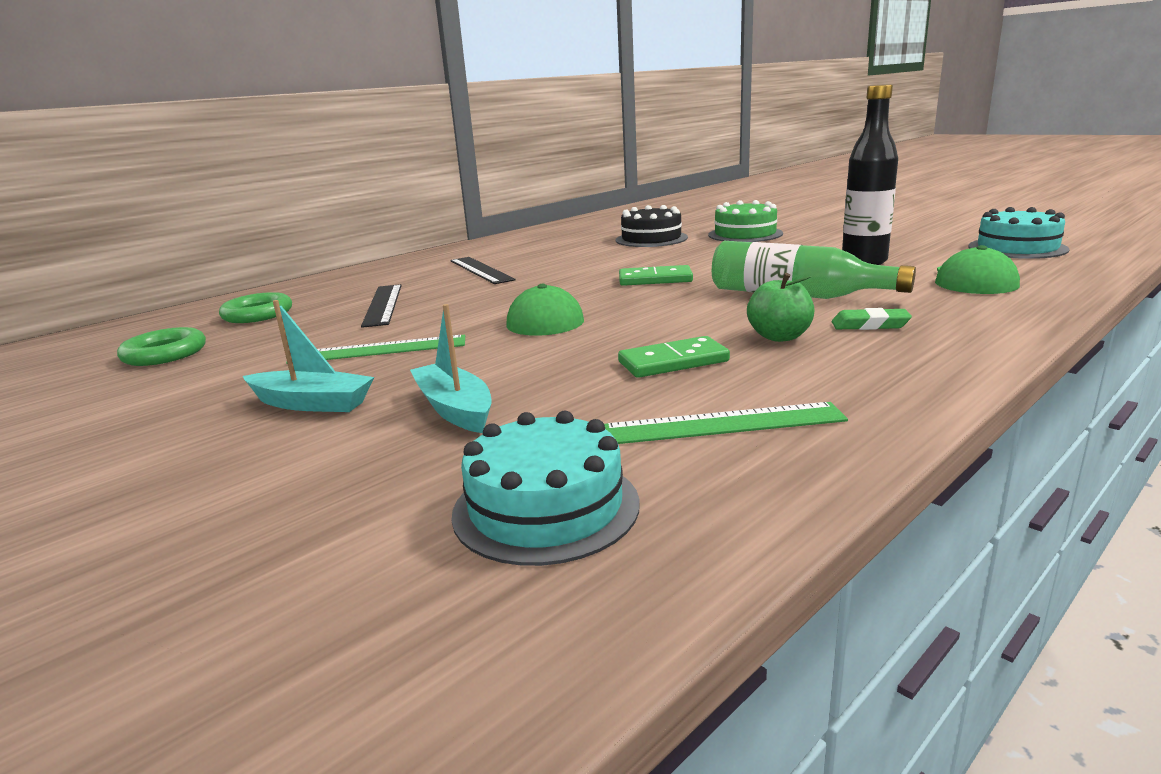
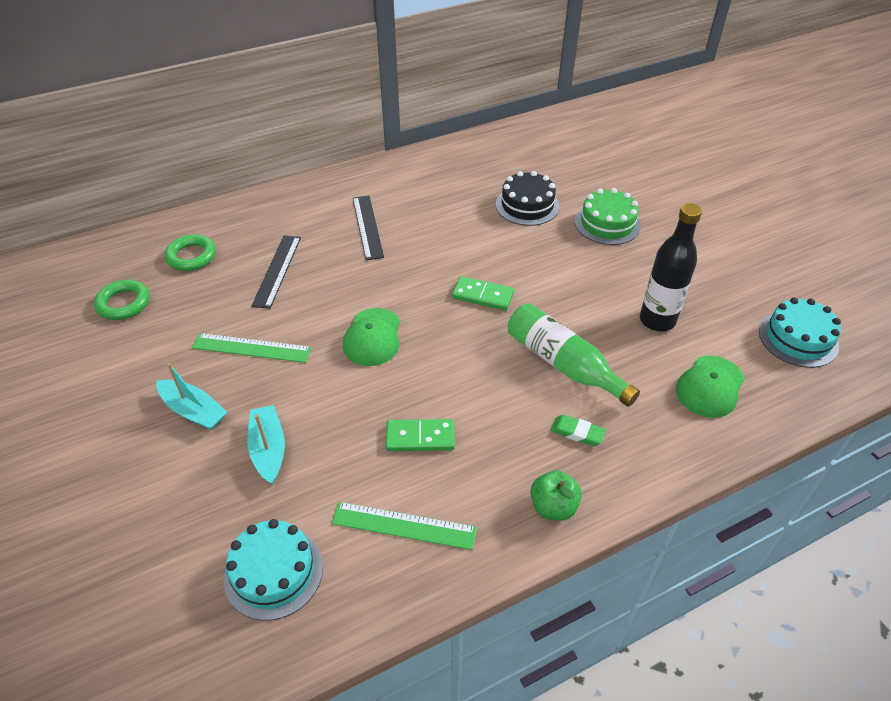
camera: 15 degrees right, 25 degrees up
(779, 337) = (507, 427): green apple -> green apple (553, 507)

